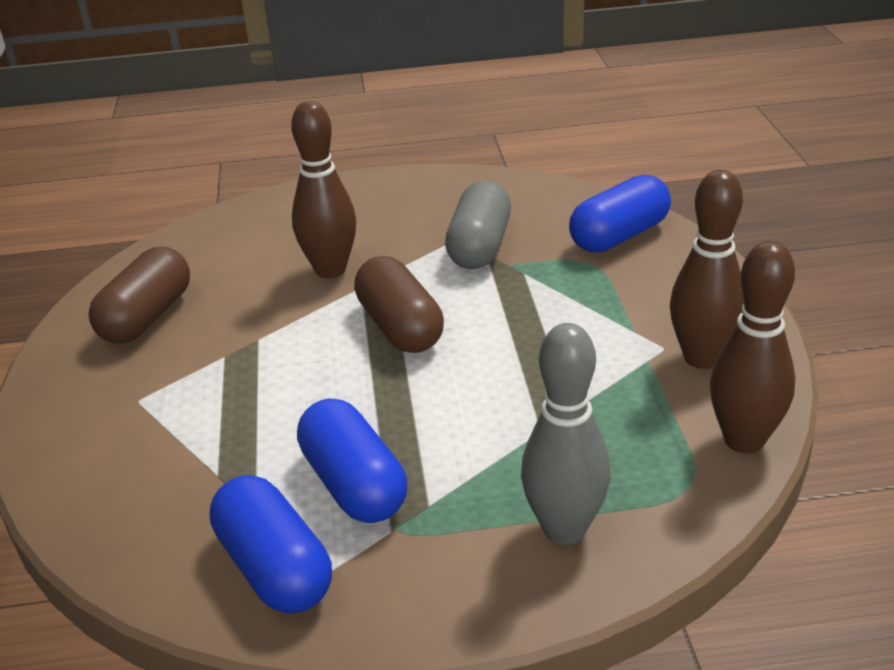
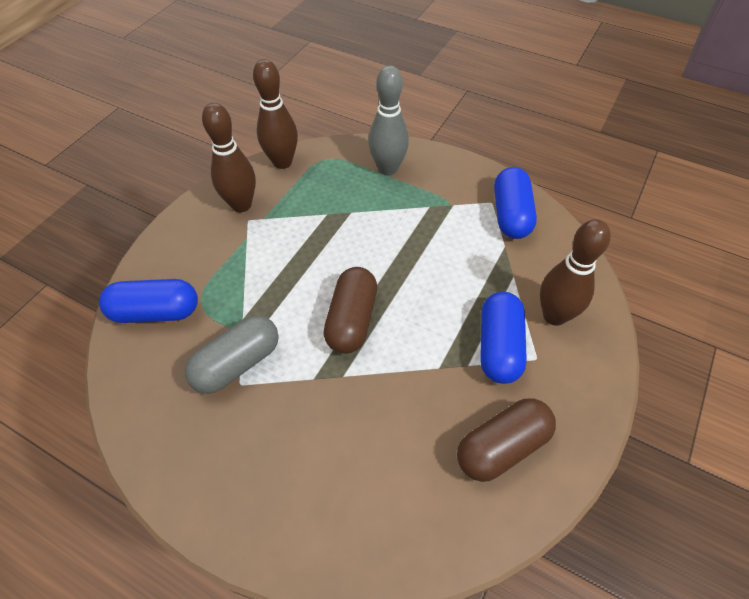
camera: 145 degrees left, 20 degrees up
(330, 270) = (347, 411): brown bowling pin -> brown bowling pin (554, 315)
(354, 484) = (453, 233): blue capsule -> blue capsule (499, 347)

